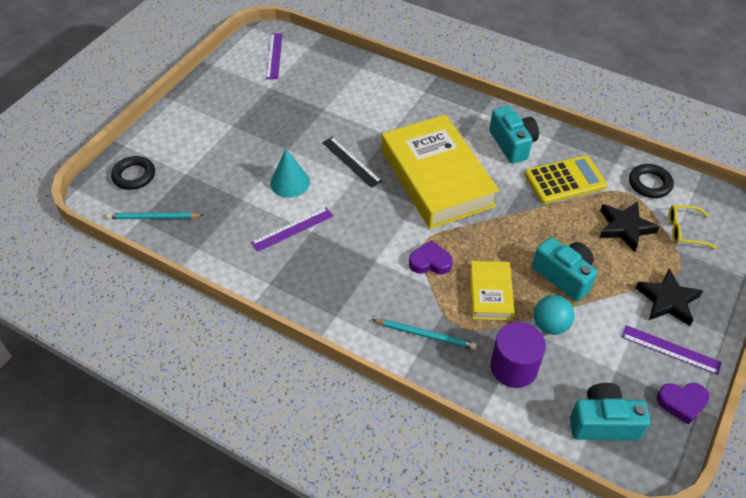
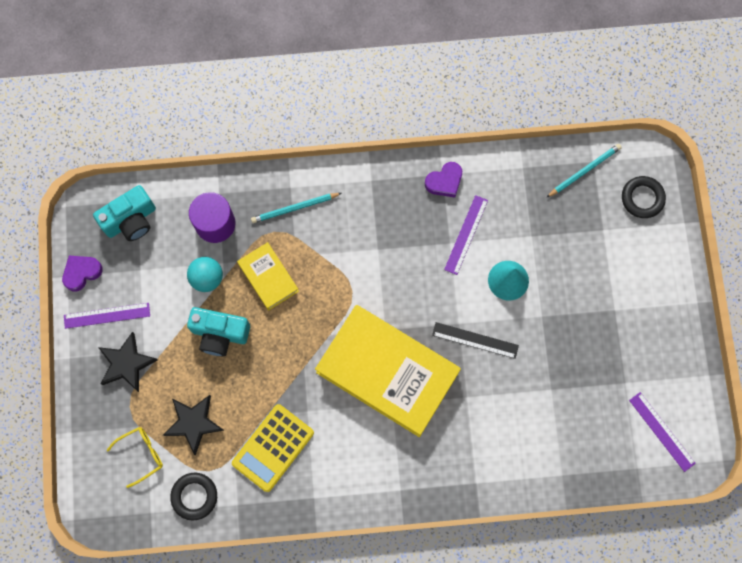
camera: 145 degrees right, 25 degrees up
(430, 262) = (334, 276): purple heart -> purple heart (444, 181)
(512, 144) = (346, 464): turquoise camera -> none

